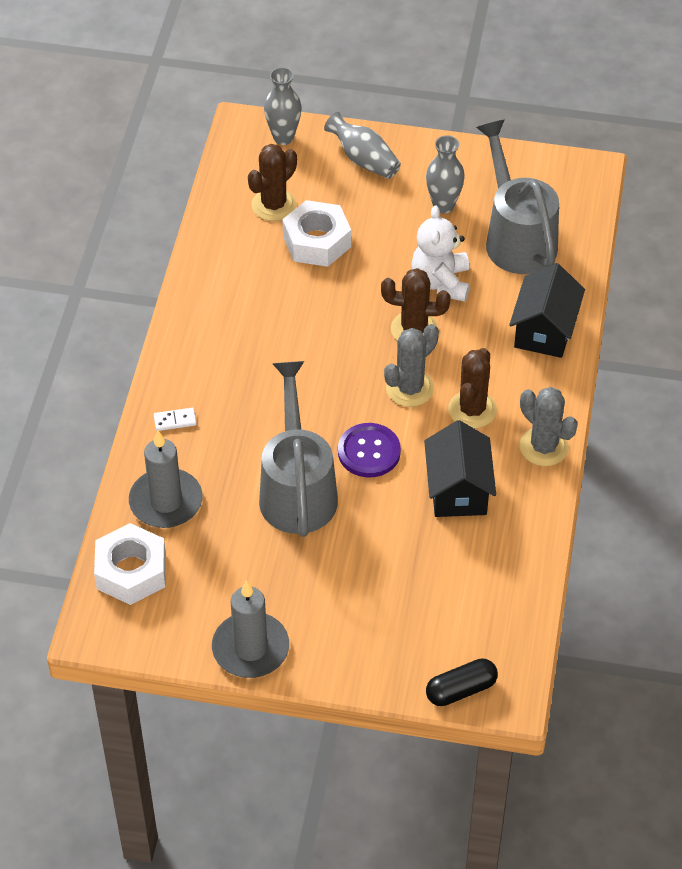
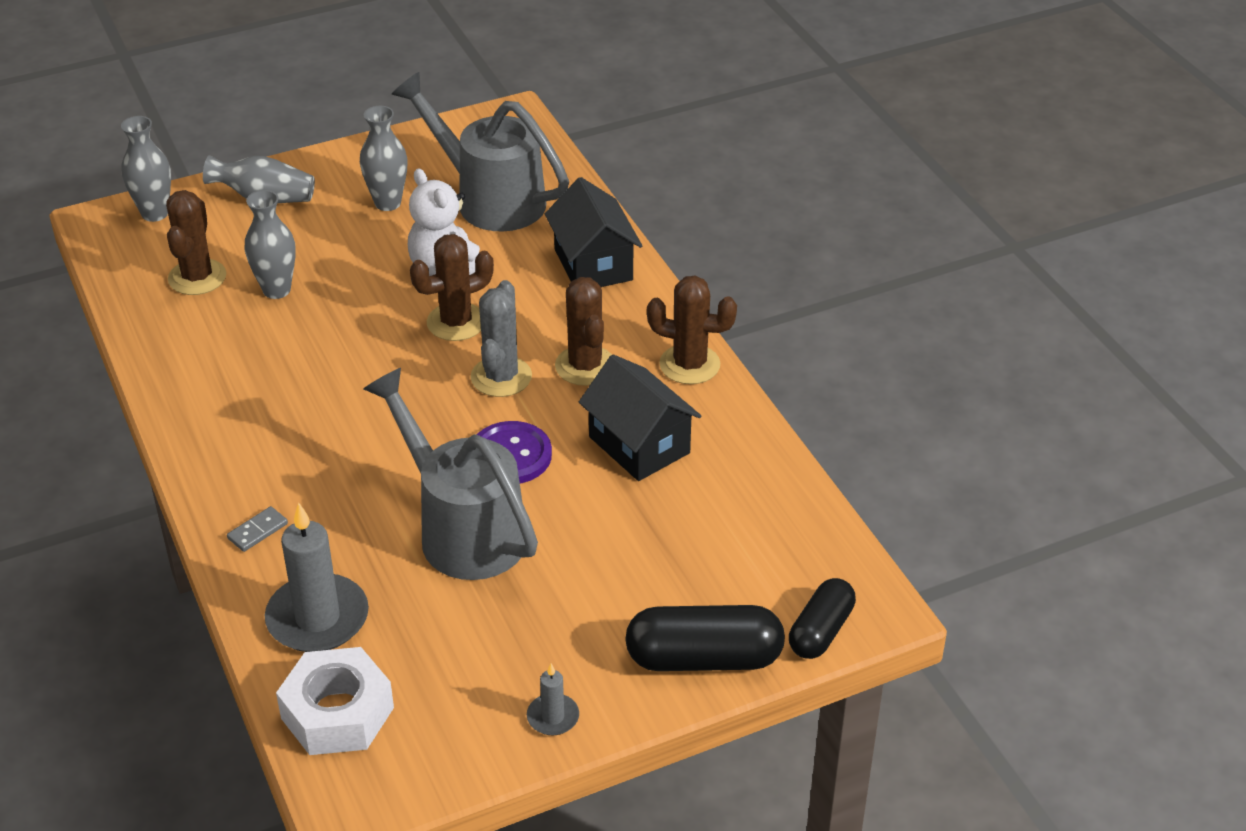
camera: 35 degrees left, 10 degrees down
(175, 420) = (257, 531): white domino -> grey domino
(250, 648) = (553, 717): grey candle -> grey candle, size x0.49
(317, 241) = (276, 290): white nut -> grey vase
(372, 664) = (704, 659): none -> black capsule
(544, 447) = (689, 365): grey cactus -> brown cactus

